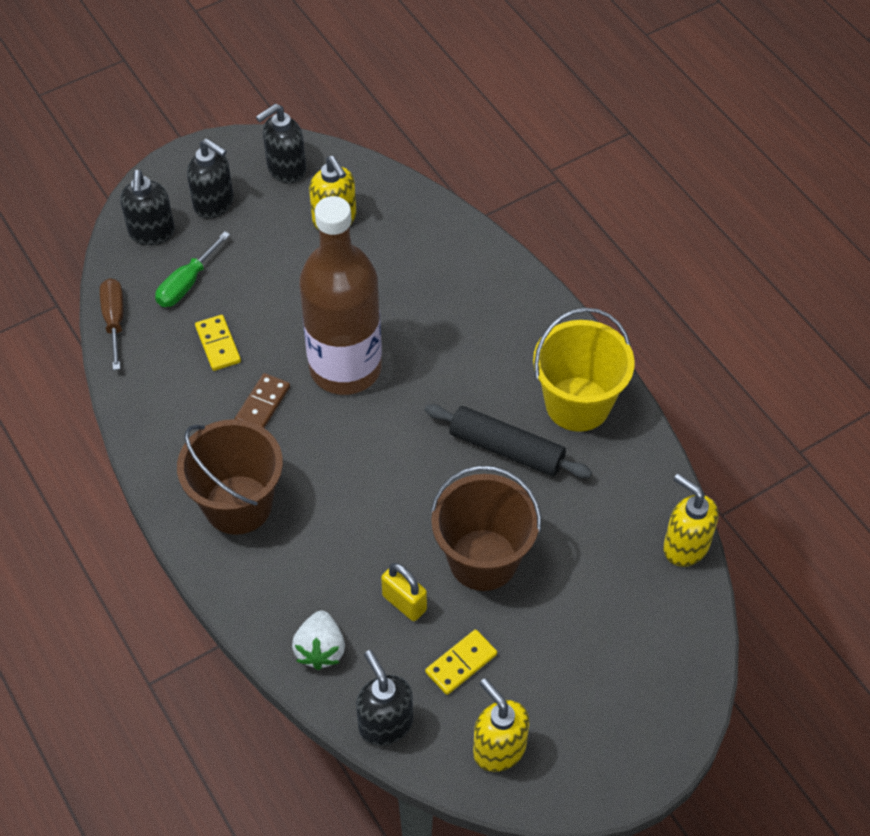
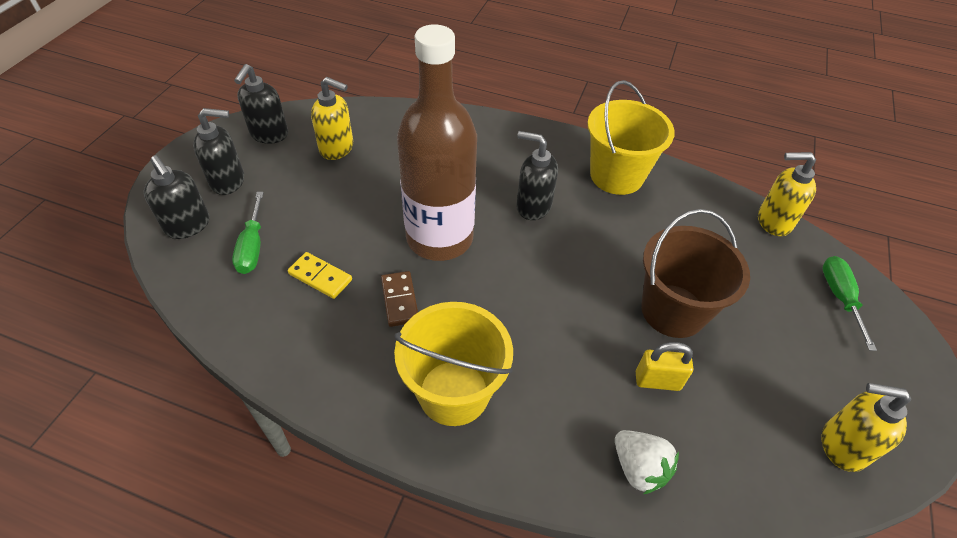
camera: 40 degrees left, 5 degrees down
(114, 321) = (207, 309): brown screwdriver -> none
(238, 505) = (453, 392): brown bucket -> yellow bucket
(385, 723) = (750, 493): black soap dispenser -> black soap dispenser (533, 206)
(461, 663) = (744, 398): yellow domino -> none
(506, 449) = (605, 227): black rolling pin -> none
(657, 652) = (839, 298): none -> green screwdriver

